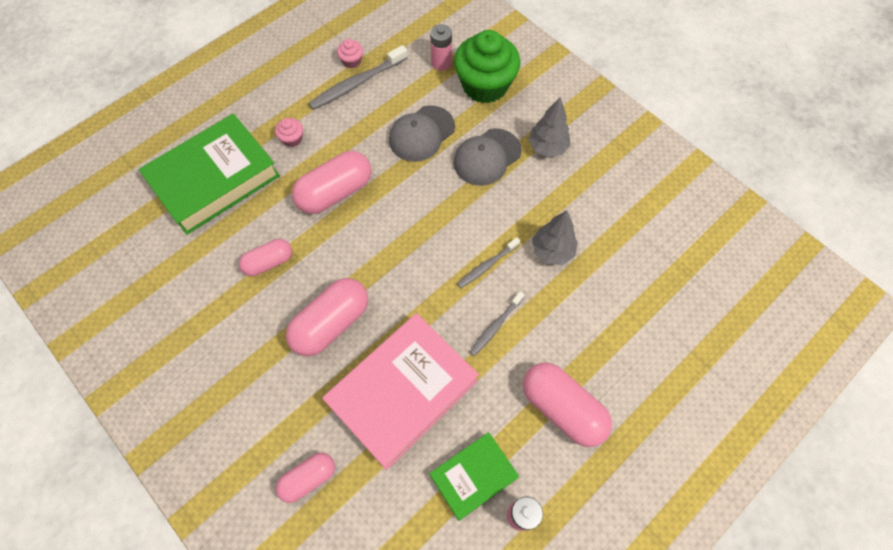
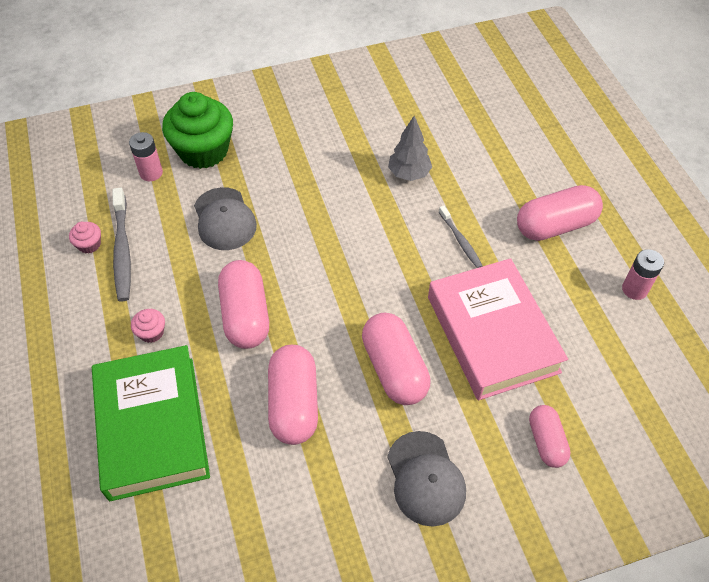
camera: 65 degrees left, 10 degrees down
(269, 262) = (294, 404): pink capsule -> pink capsule, size x1.65
(473, 476) = (590, 309): green book -> none
(487, 157) = (285, 180): grey cap -> grey cap (425, 478)
(487, 265) = (398, 224): grey toothbrush -> none
(547, 147) = (303, 135): grey tree -> none

